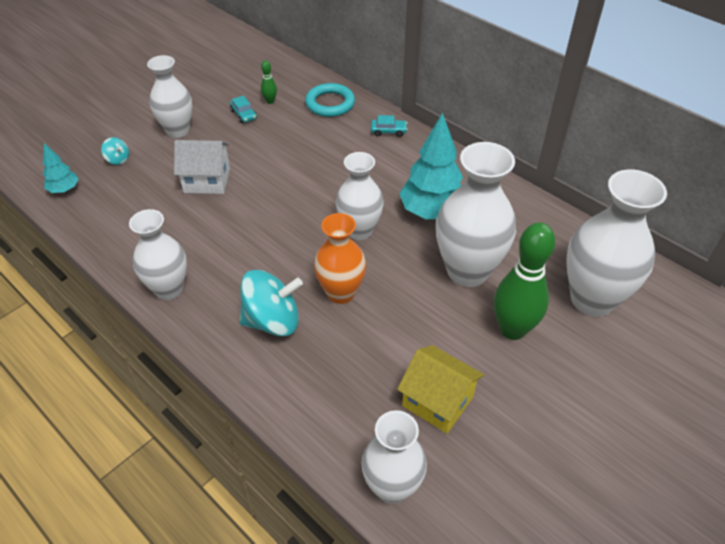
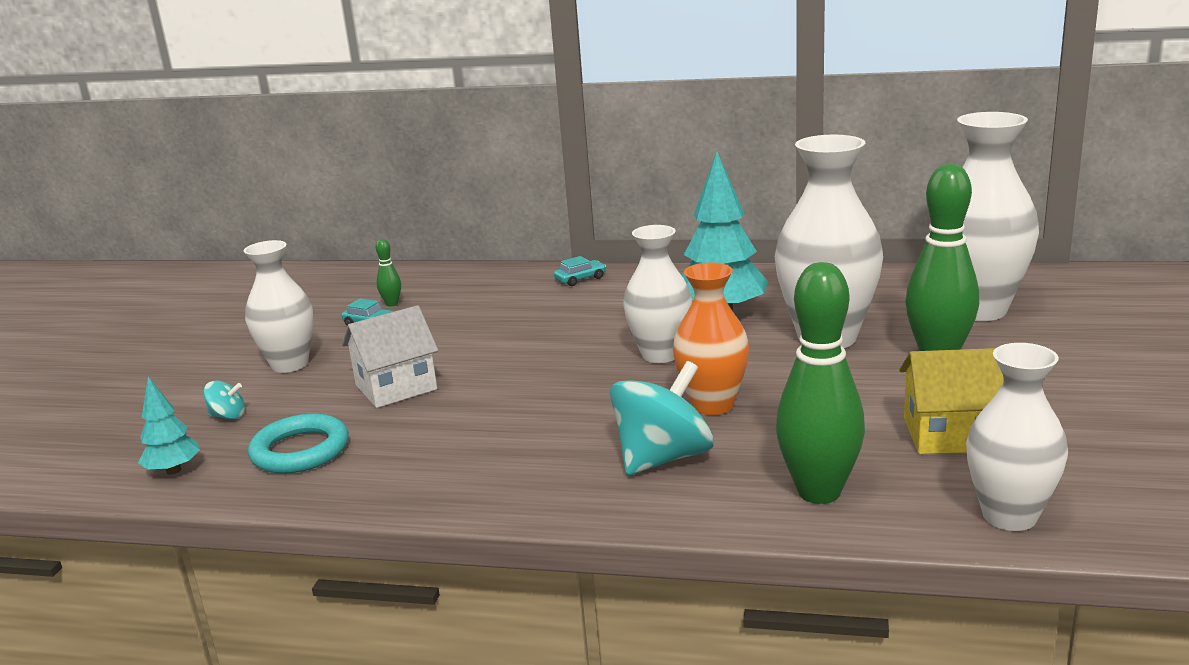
camera: 30 degrees left, 25 degrees down
(169, 289) = (478, 490): white vase -> none
(318, 400) = (819, 492): none -> green bowling pin
(330, 103) = (476, 282): turquoise ring -> turquoise ring (300, 450)

